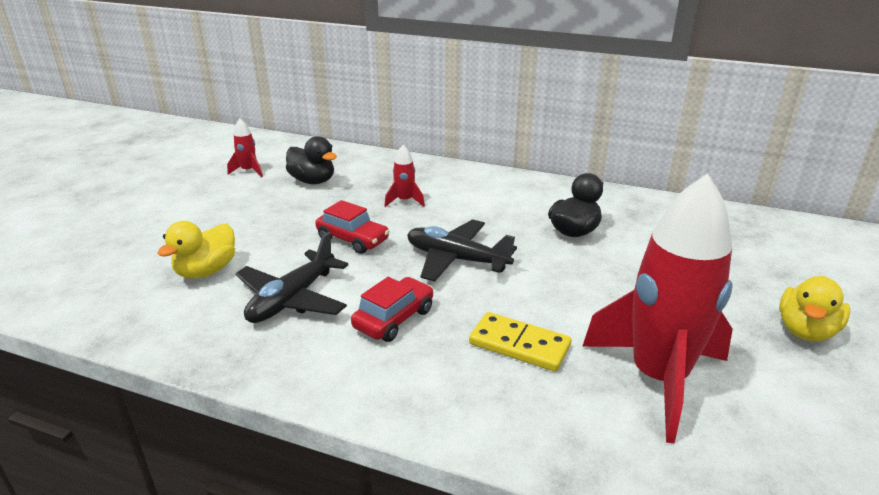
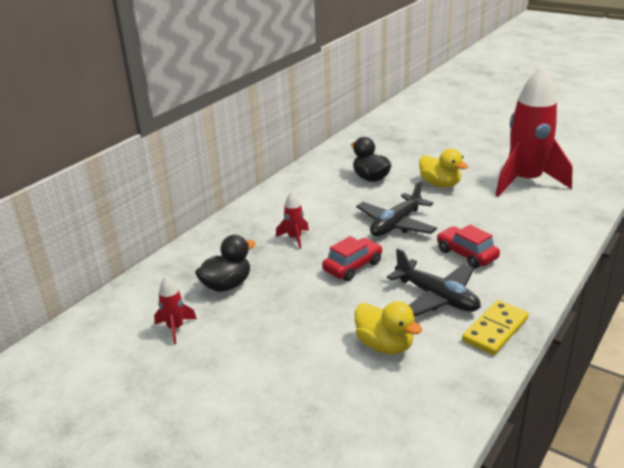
camera: 75 degrees left, 0 degrees up
(519, 345) = (496, 214): yellow domino -> yellow domino (495, 330)
(805, 330) = (487, 140): yellow duck -> yellow duck (440, 184)

